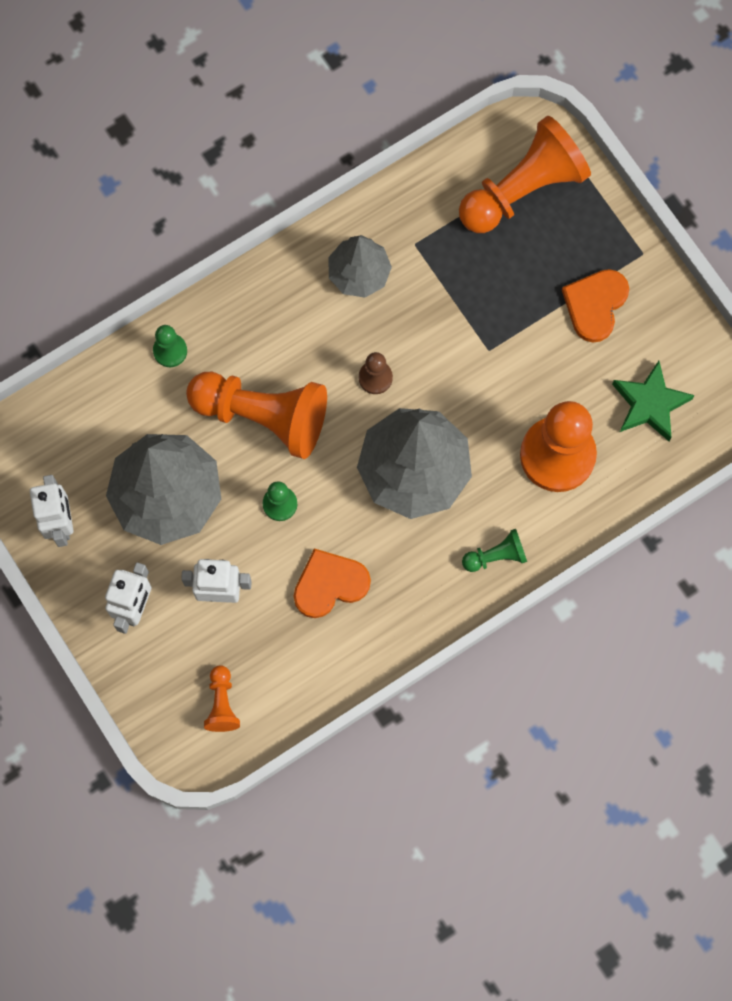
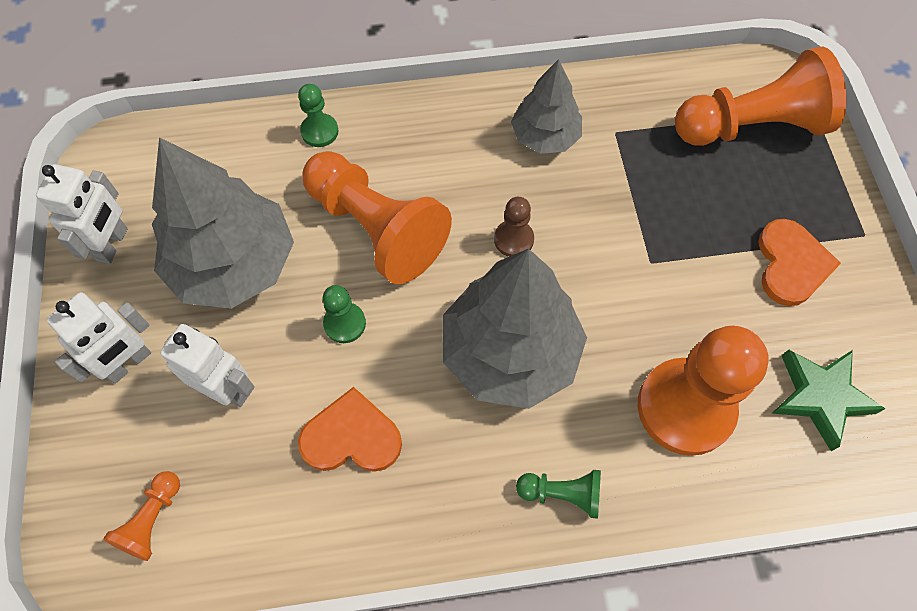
camera: 25 degrees right, 10 degrees down
(595, 305) = (791, 264): orange heart -> orange heart turned 135 degrees clockwise

